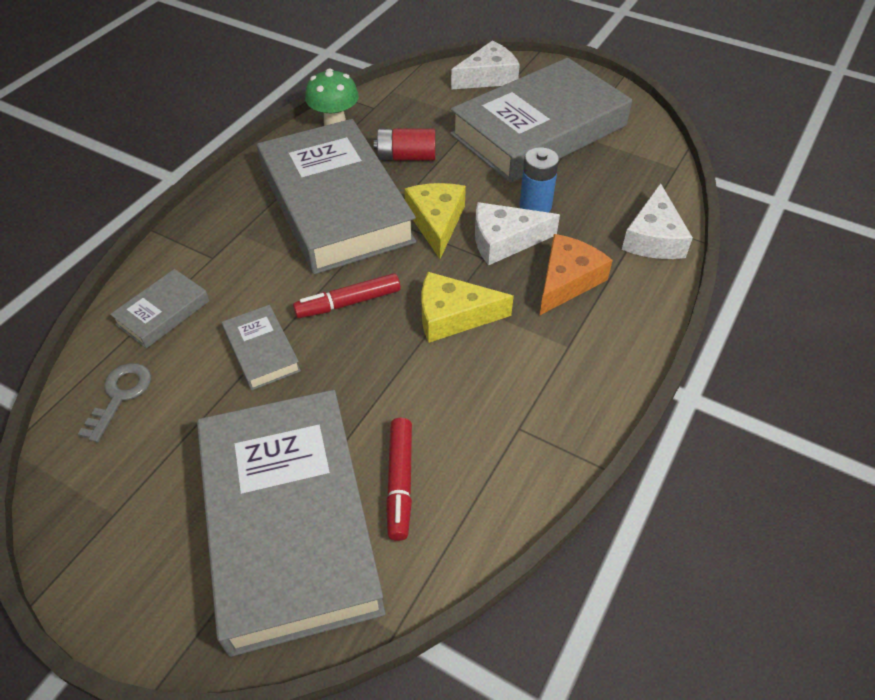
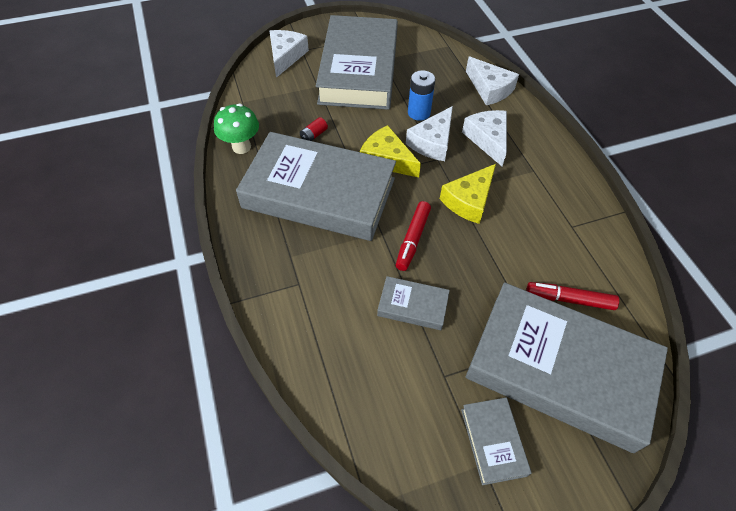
camera: 50 degrees left, 5 degrees up
(120, 396) = (380, 407): grey key -> none
(163, 312) = (324, 340): grey book -> grey book (493, 441)
(400, 482) = (569, 299): red marker -> red marker turned 150 degrees clockwise
(406, 157) = (314, 135): red battery -> red battery, size x0.59
(567, 280) = (488, 139): orange cheese -> white cheese

